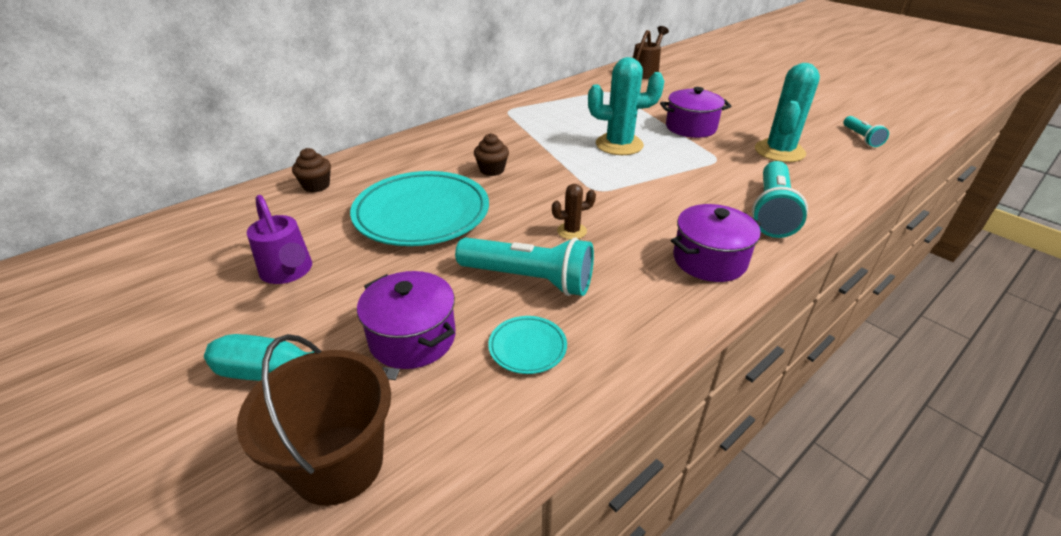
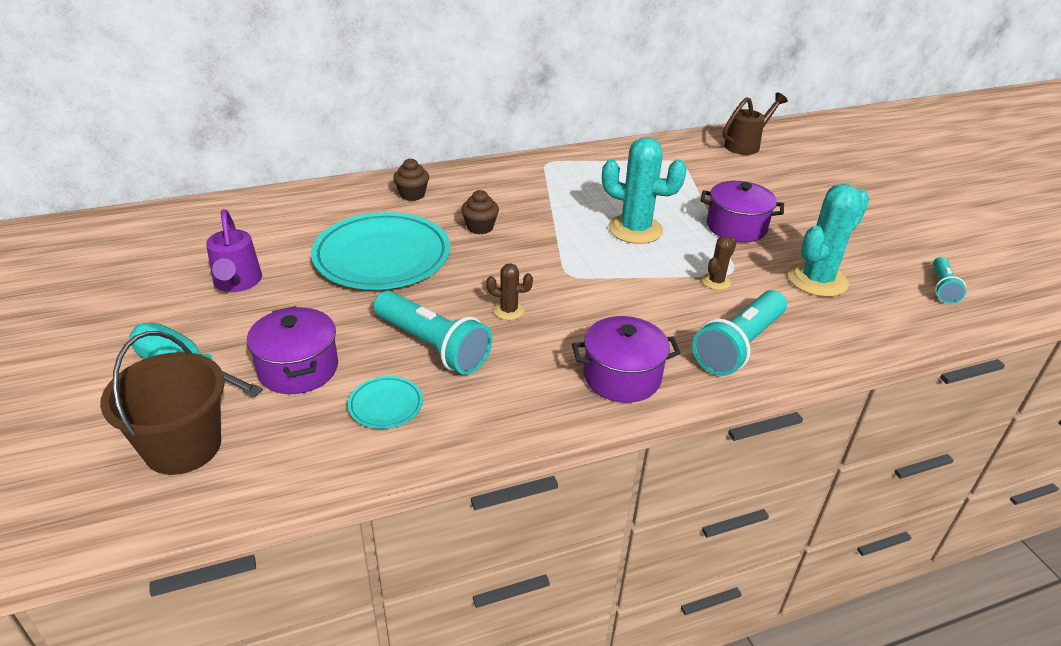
camera: 20 degrees right, 0 degrees up
(316, 186) = (308, 205): brown cupcake -> brown cupcake (412, 194)
(712, 169) = (716, 282): none -> brown cactus

